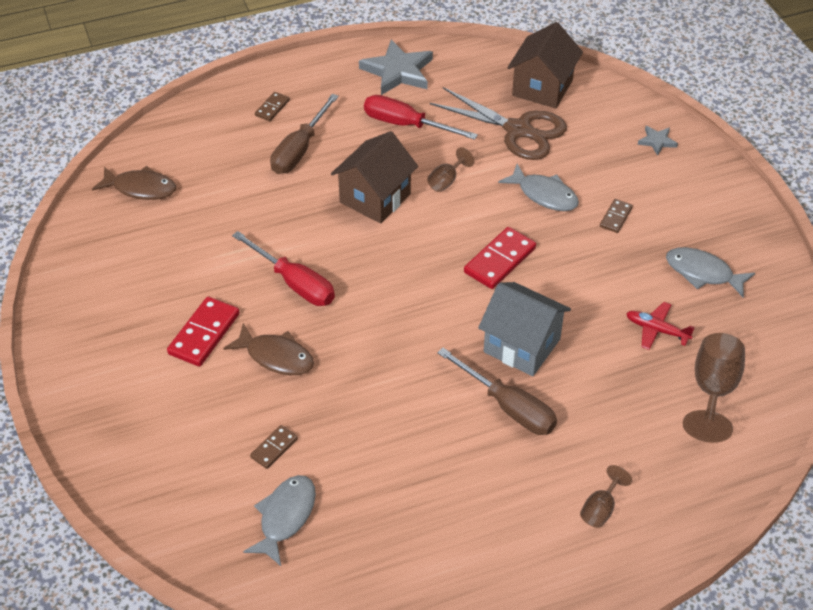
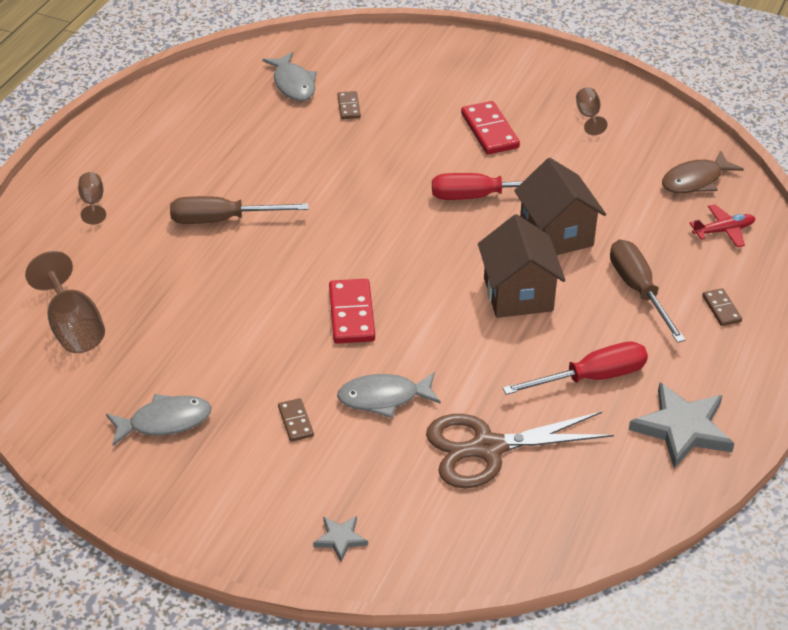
camera: 135 degrees right, 5 degrees down
(276, 357) = (422, 149): brown fish -> none
(446, 181) = (482, 350): brown goblet -> brown goblet (588, 116)
(521, 345) = (258, 264): grey house -> none
(542, 88) = (526, 518): brown house -> brown house (556, 235)
(656, 330) = (162, 344): red plane -> red plane (723, 231)

